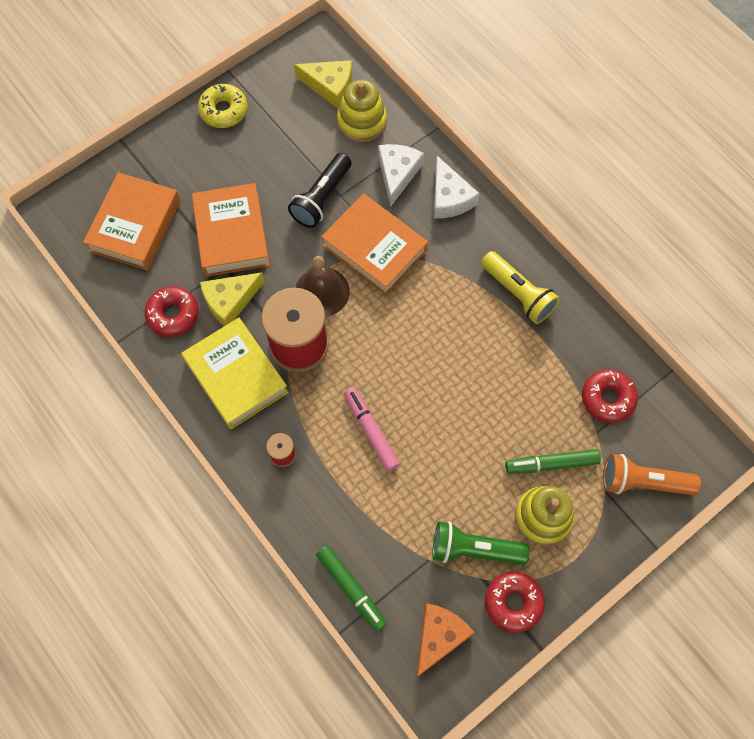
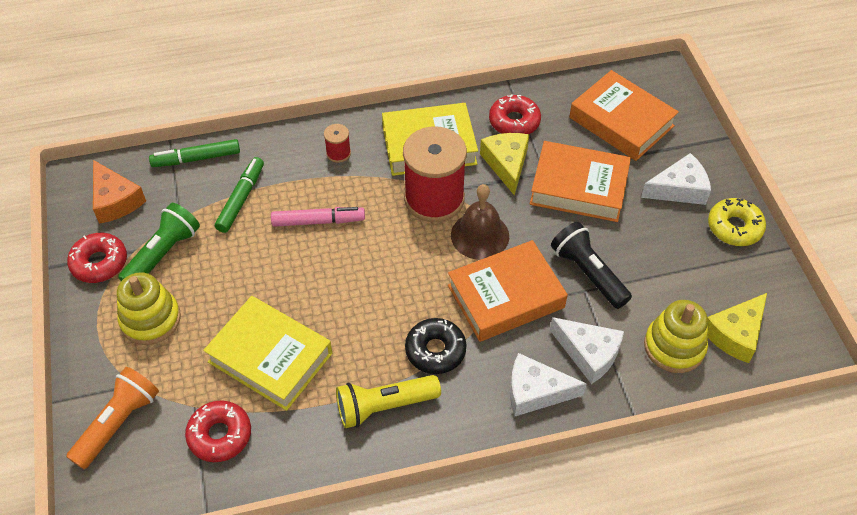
camera: 115 degrees right, 15 degrees down
(199, 159) = (679, 189): none -> white cheese
(451, 279) = (435, 350): none -> black donut
(523, 398) = (270, 357): none -> yellow book
(551, 463) = (192, 350): green marker -> green marker (241, 199)

